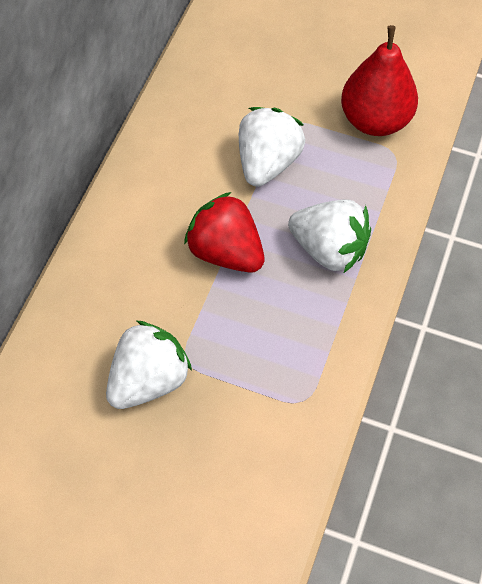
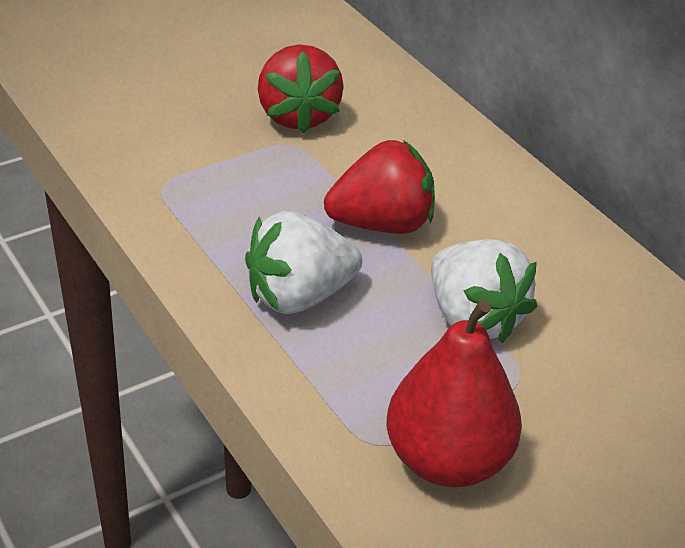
camera: 125 degrees right, 20 degrees down
(149, 380) = (298, 116): white strawberry -> red strawberry

